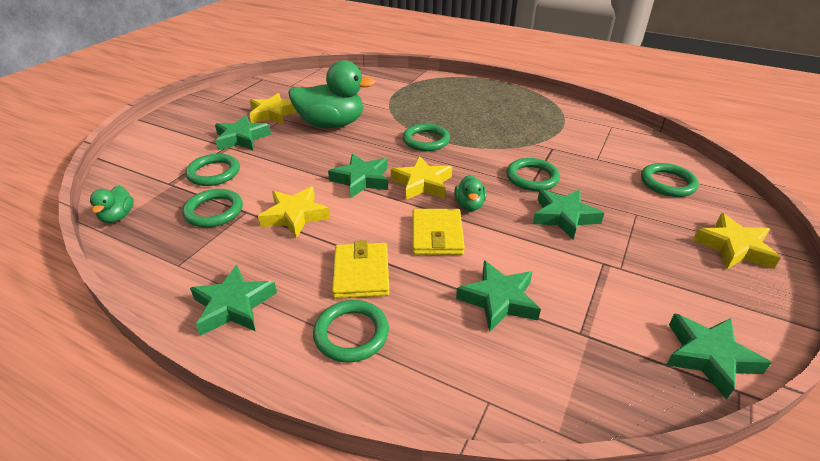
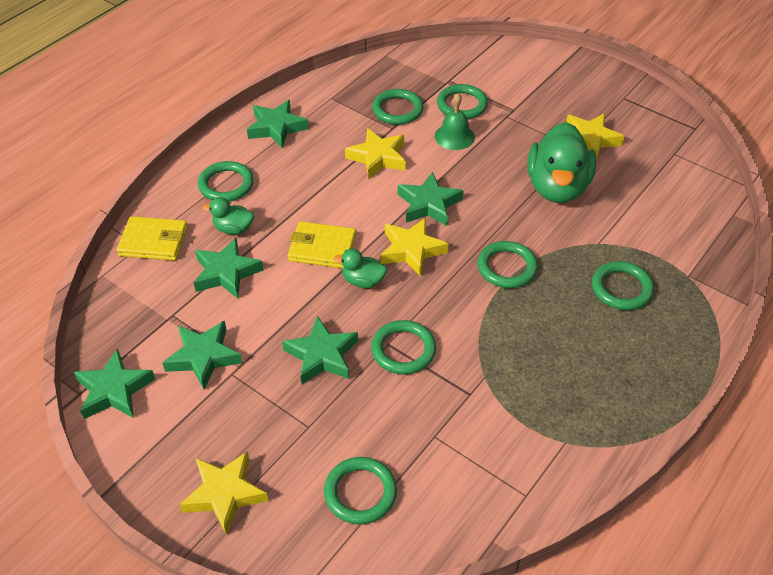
camera: 100 degrees right, 10 degrees up
(118, 217) = (403, 60): green duck -> green duck (233, 229)
(241, 138) = (530, 119): green star -> green star (203, 357)
(263, 173) = (454, 136): none -> green bell
(361, 273) = (287, 194): yellow wallet -> yellow wallet (153, 241)
(429, 101) = (621, 288): none -> green ring

